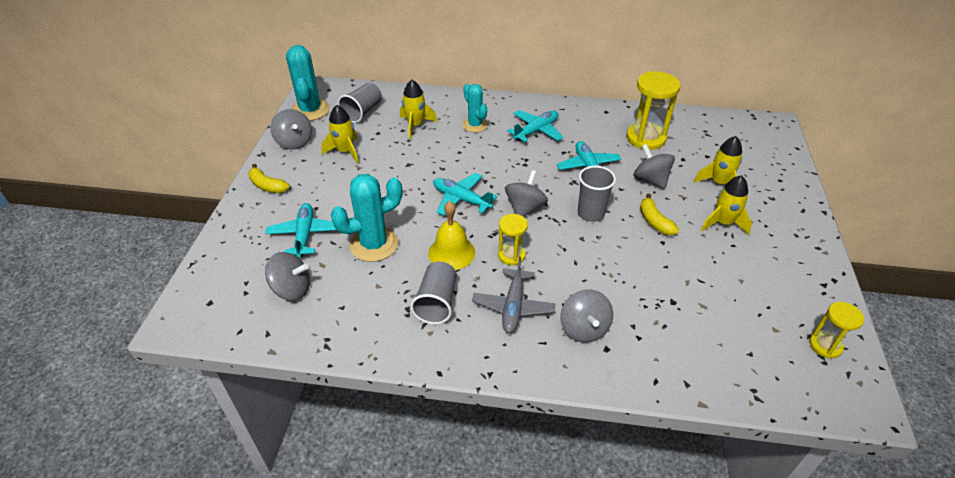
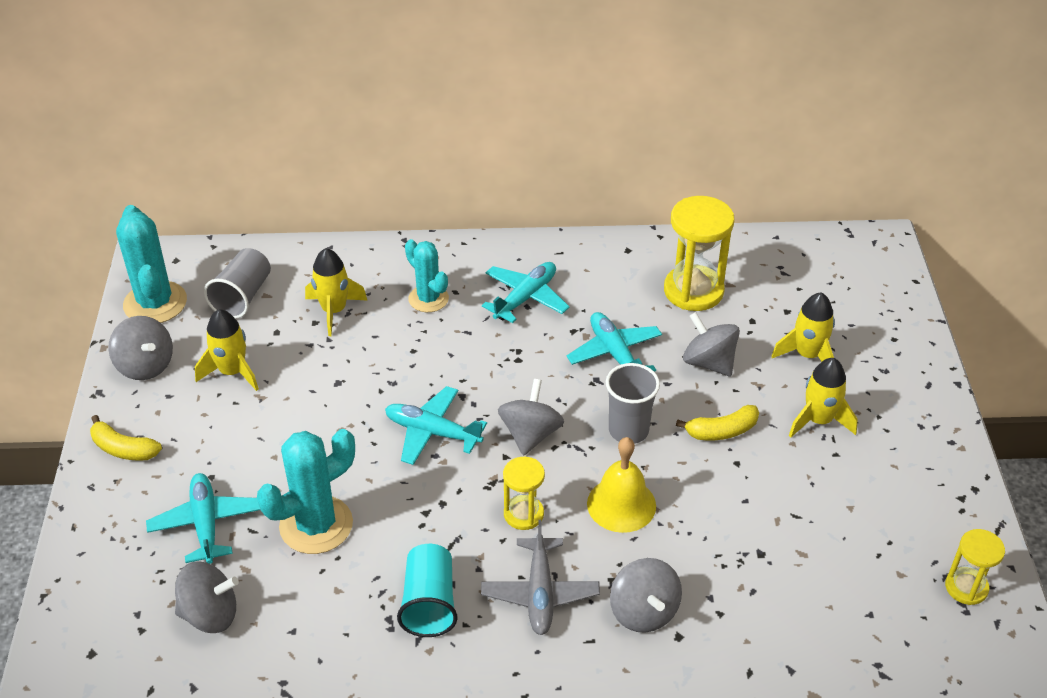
camera: 10 degrees left, 0 degrees up
(437, 302) = (429, 603): grey cup -> turquoise cup
(451, 252) = (435, 522): yellow bell -> yellow bell (621, 504)
(654, 221) = (722, 431): yellow banana -> yellow banana turned 75 degrees counterclockwise

